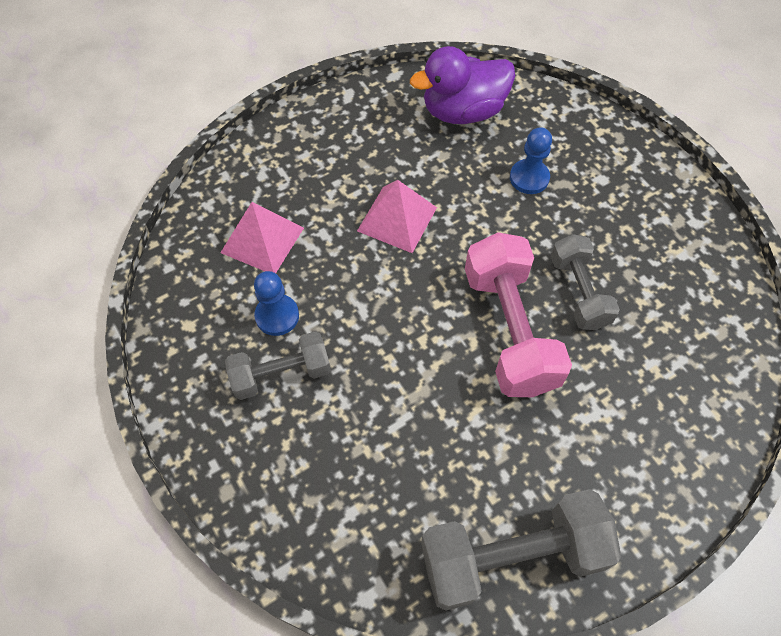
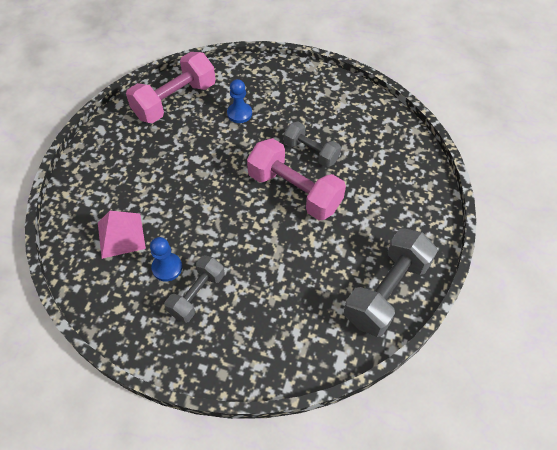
camera: 40 degrees left, 5 degrees down
(397, 219) = (188, 176): pink pyramid -> none
(463, 111) = (175, 101): purple duck -> pink dumbbell

